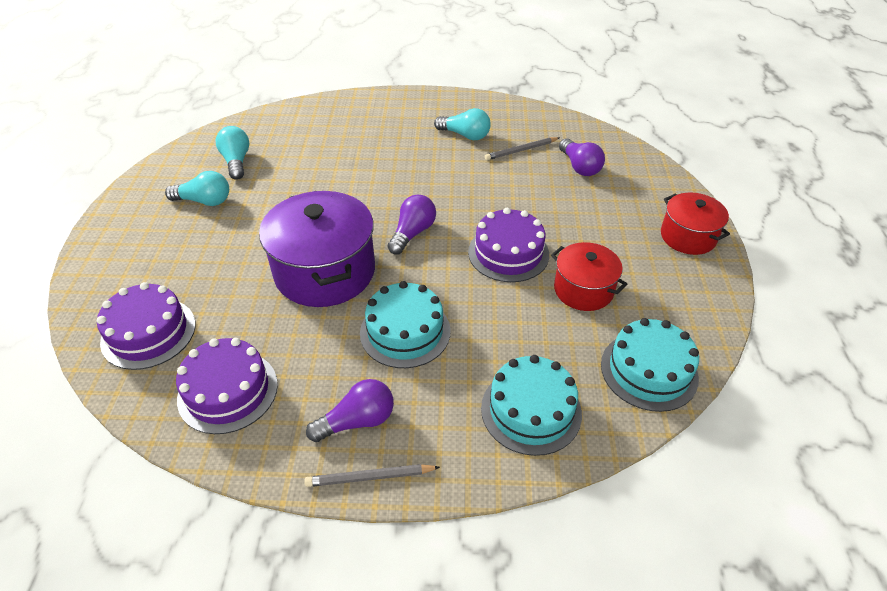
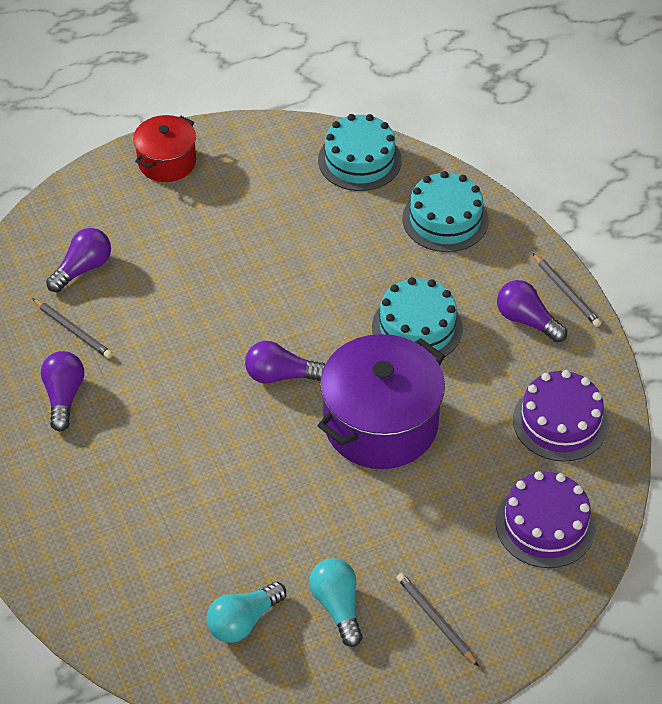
camera: 115 degrees left, 5 degrees up
(145, 241) = (436, 620): none -> grey pencil
(465, 135) = (64, 396): turquoise light bulb -> purple light bulb
(508, 253) = (267, 287): purple cake -> none
(583, 290) = (288, 220): red pot -> none

